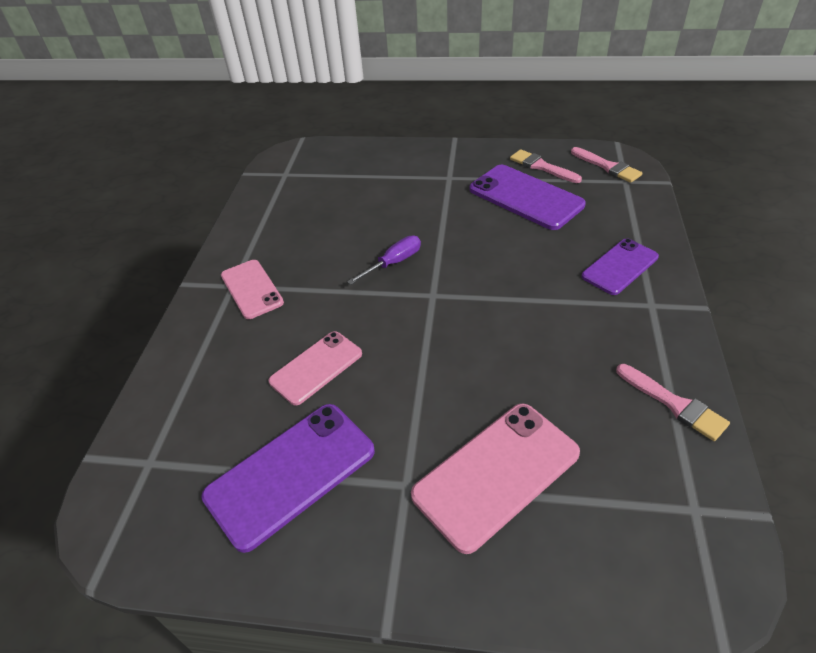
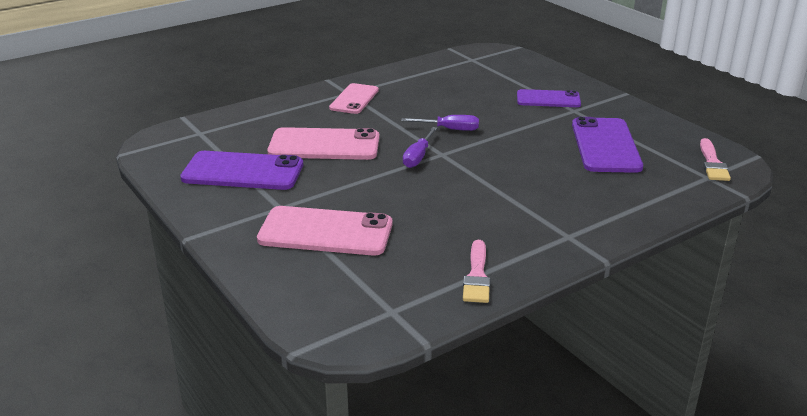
camera: 45 degrees right, 15 degrees down
(316, 367) = (324, 145): pink phone -> pink phone, size x1.56
(420, 313) = (418, 157): none -> purple screwdriver
(541, 166) = (657, 138): pink brush -> none
(620, 267) = (590, 210): purple phone -> purple phone (548, 99)

